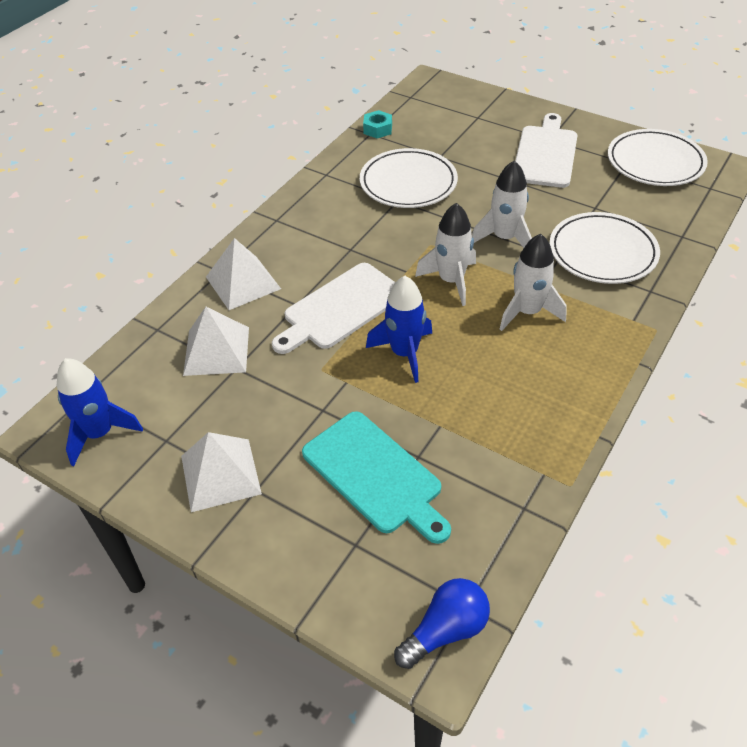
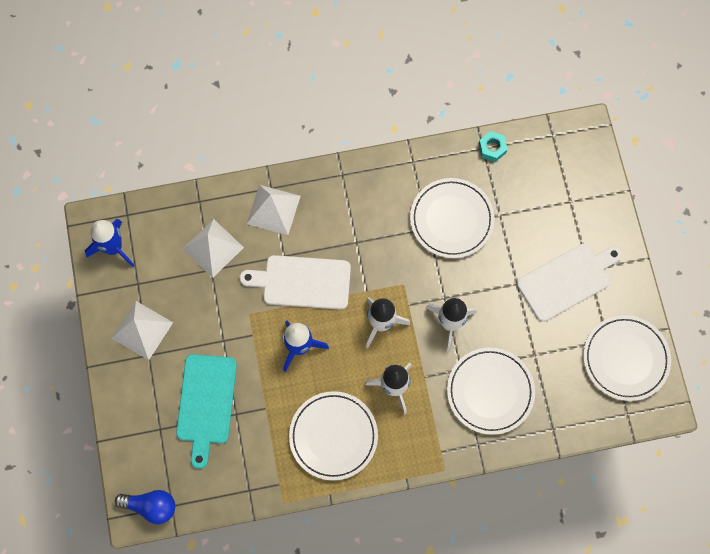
camera: 45 degrees right, 25 degrees up
(533, 389) = (333, 436): none -> white plate

